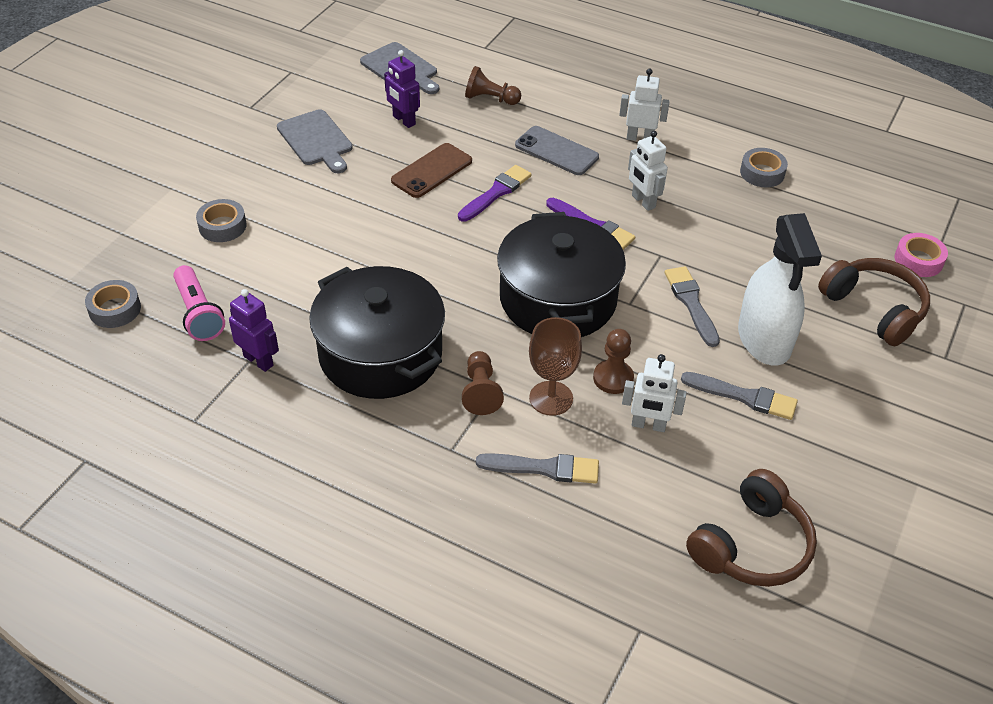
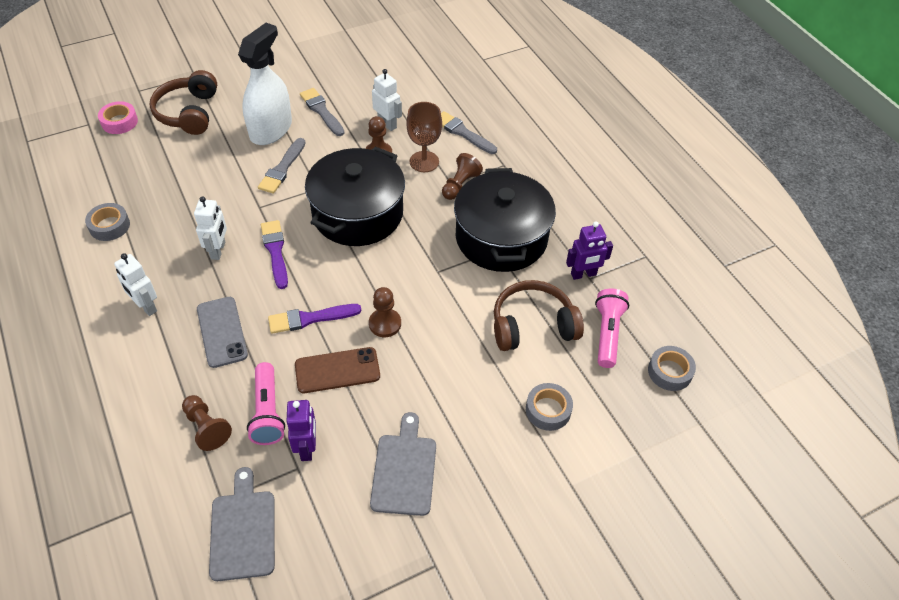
camera: 145 degrees left, 5 degrees up
(258, 360) = (583, 274): purple robot -> purple robot turned 90 degrees counterclockwise
(426, 220) = (385, 324): none -> brown pawn
(457, 125) = (267, 412): none -> pink flashlight
(752, 545) = (400, 60): brown headphones -> brown headphones (532, 325)

